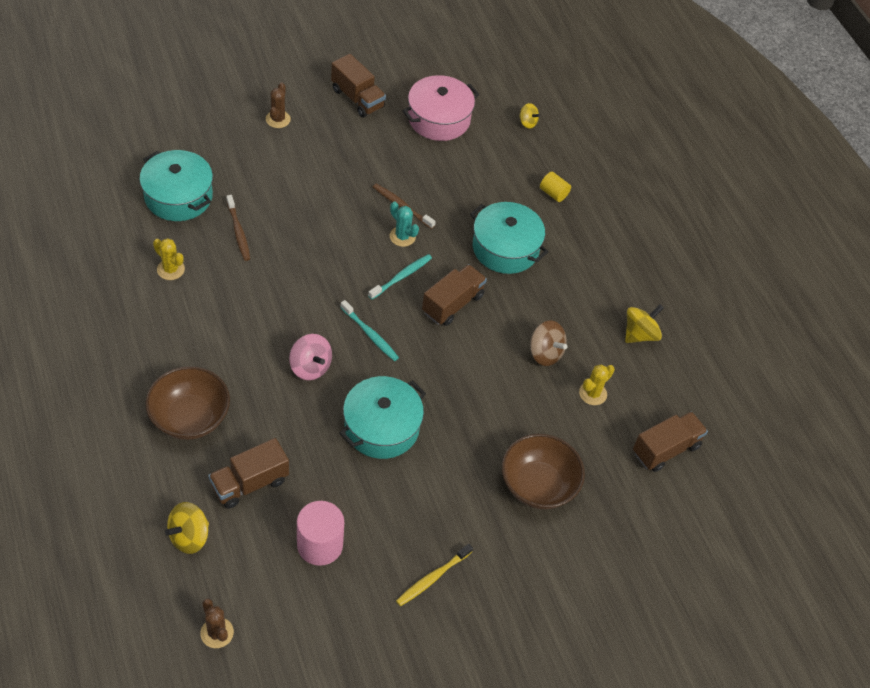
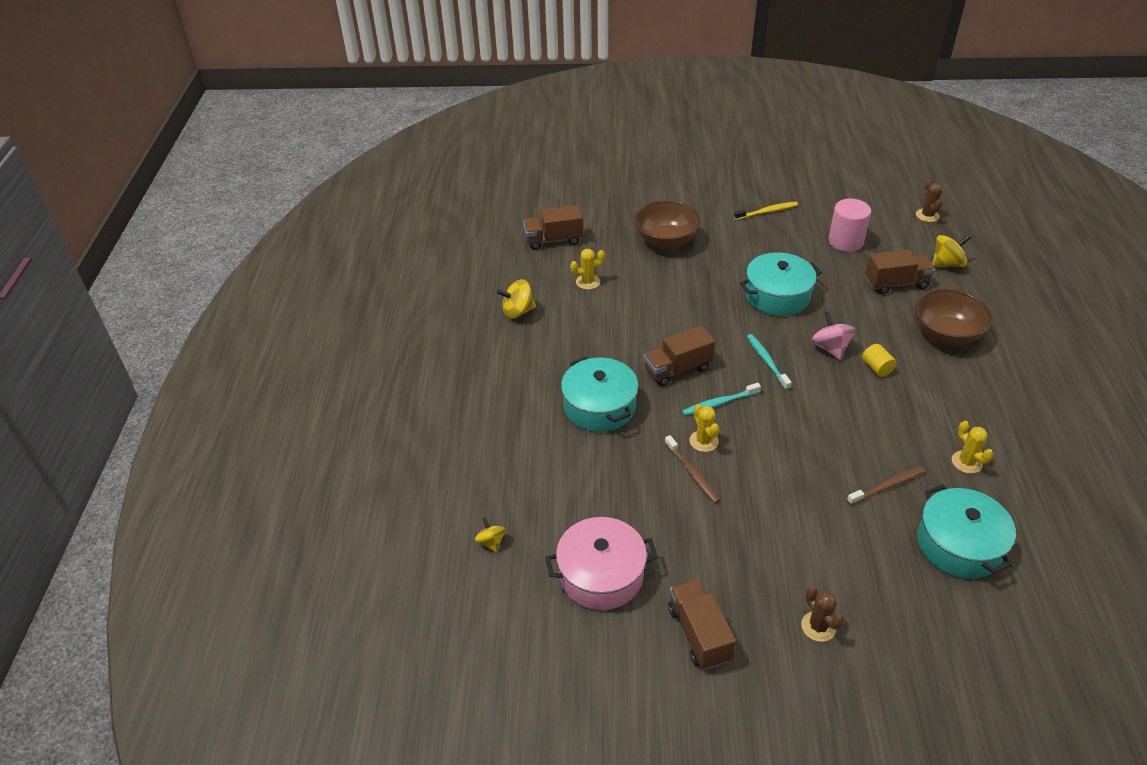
camera: 150 degrees left, 10 degrees down
(238, 232) = (887, 486): brown toothbrush -> brown toothbrush turned 60 degrees clockwise
(278, 119) = (818, 626): brown cactus -> brown cactus turned 60 degrees counterclockwise
(402, 236) = (704, 441): turquoise cactus -> yellow cactus
(545, 353) = (611, 315): brown spinning top -> none
(553, 193) = (515, 449): yellow cylinder -> yellow cylinder (877, 368)

